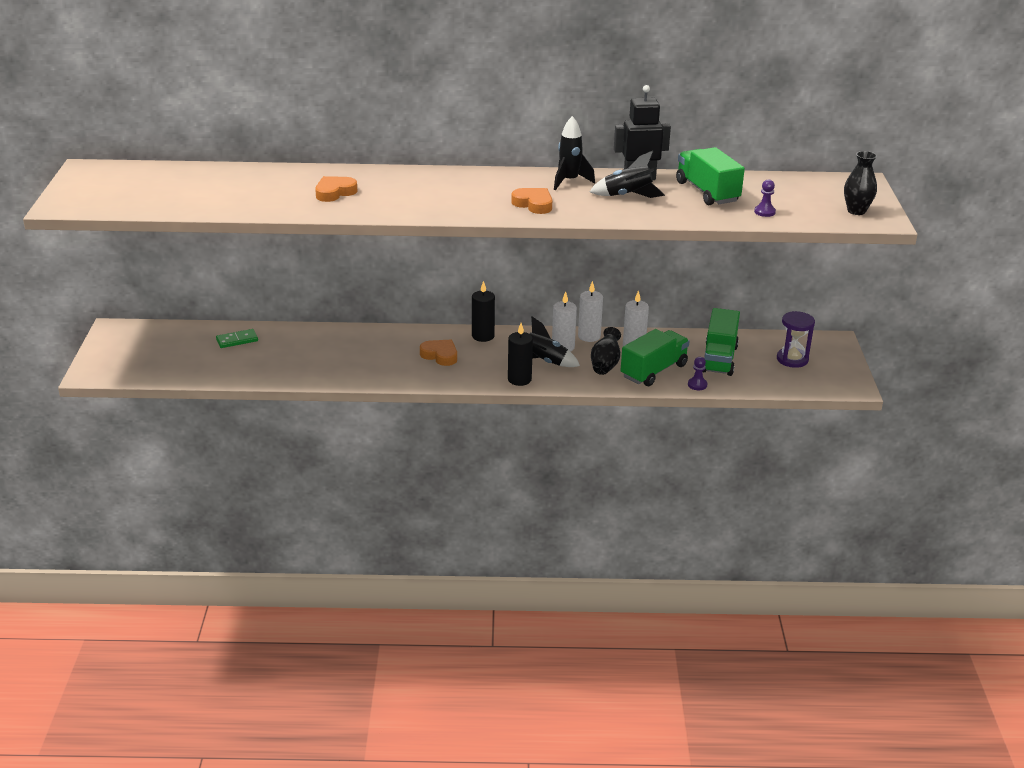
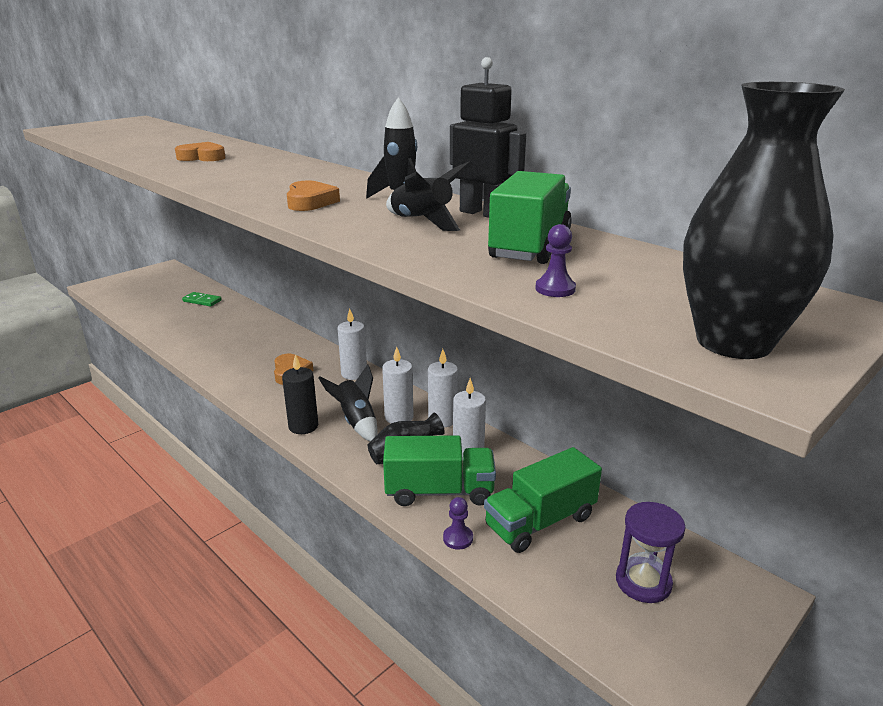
camera: 45 degrees right, 5 degrees down
(483, 336) = (354, 374): black candle -> white candle
(856, 211) = (733, 342): black vase -> black vase, size x1.76

